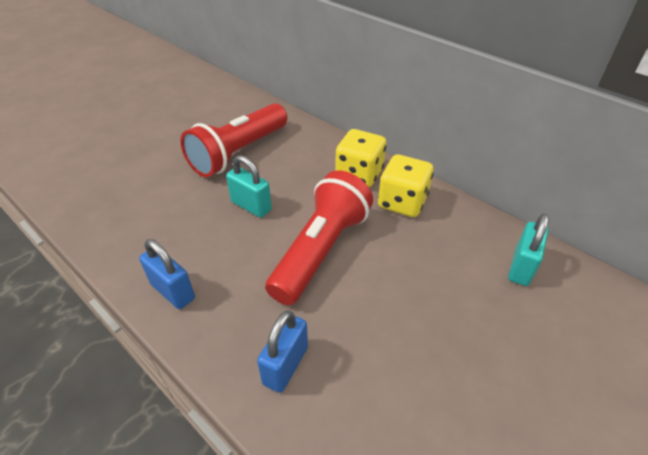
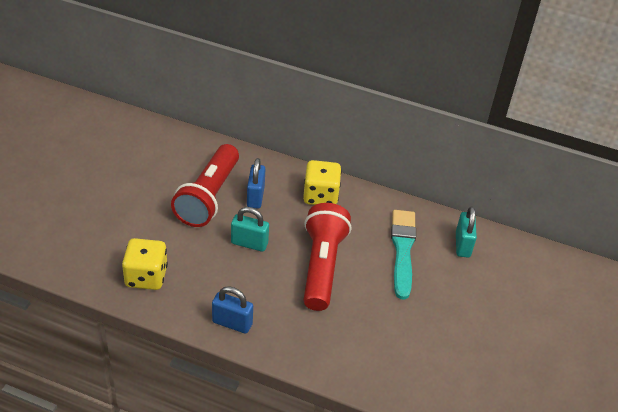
camera: 25 degrees left, 0 degrees up
(285, 365) = (338, 348): blue padlock -> blue padlock (255, 197)
(402, 202) = (364, 213): yellow dice -> yellow dice (146, 276)
(434, 255) = (402, 250): none -> turquoise brush

